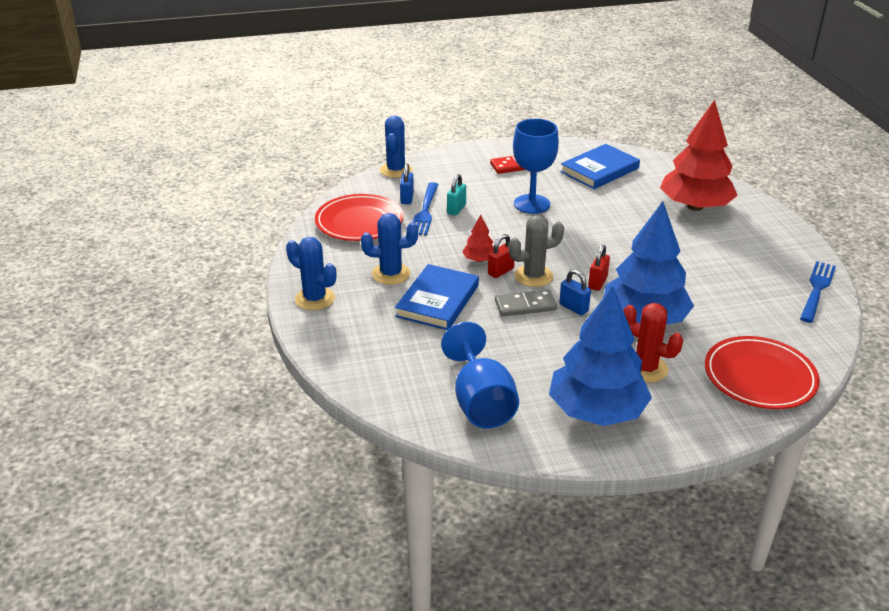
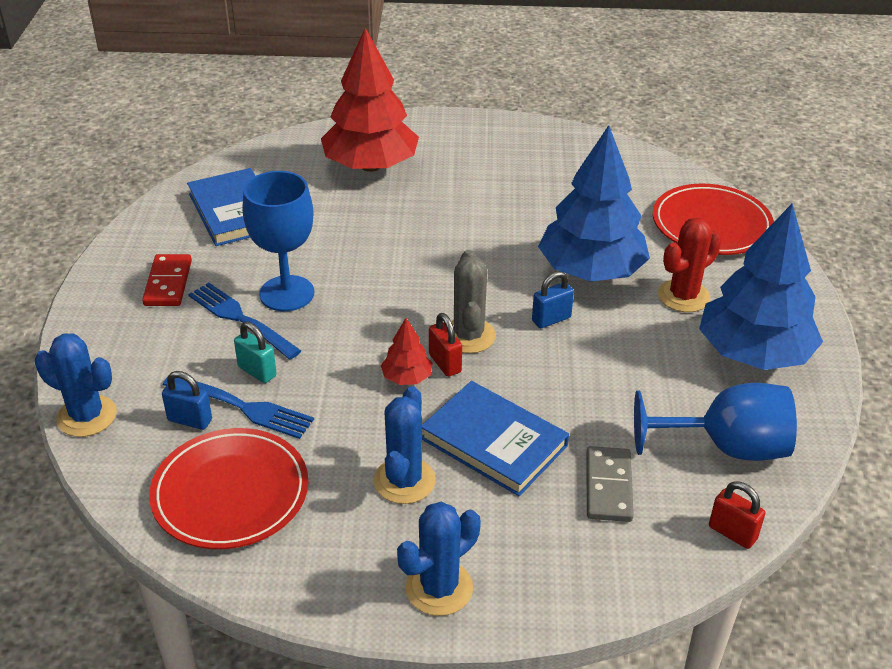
camera: 75 degrees left, 5 degrees up
(525, 305) = (533, 359): grey domino -> grey domino (608, 487)
(597, 283) = (504, 286): red padlock -> red padlock (732, 533)
(817, 289) = (572, 142): blue fork -> blue fork (240, 319)

